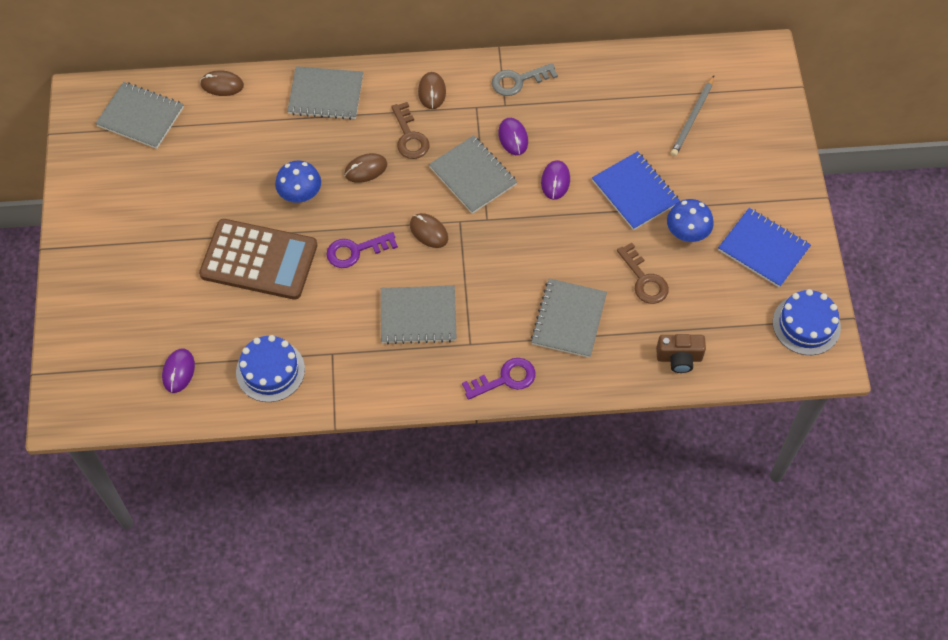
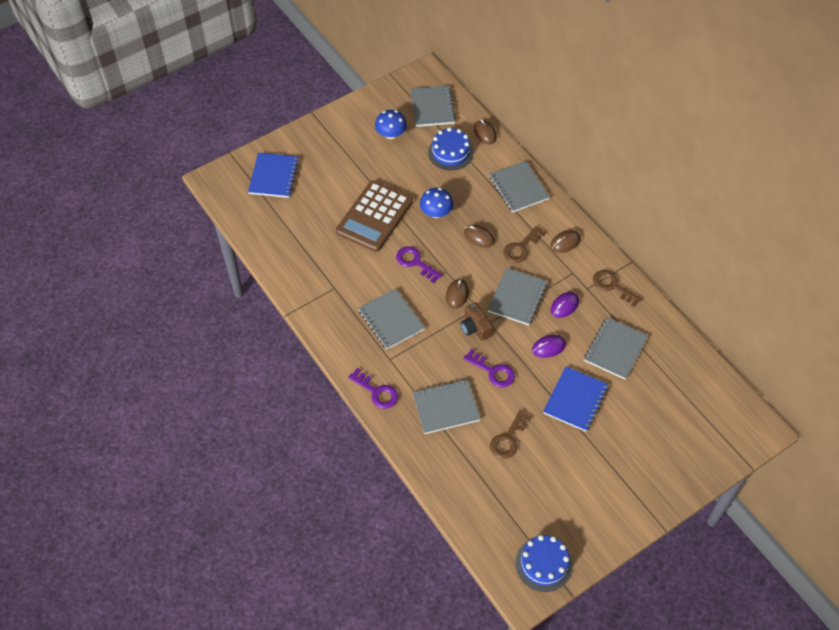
camera: 60 degrees right, 5 degrees down
(178, 371) = (273, 218): purple mouse -> none
(259, 260) = (374, 217): brown calculator -> brown calculator turned 45 degrees clockwise
(270, 370) = (302, 262): blue cake -> blue cake (450, 152)
(518, 81) = (613, 286): grey key -> brown key
(551, 250) = (493, 371): none -> purple key
(597, 122) = (615, 349): none -> grey notebook
(679, 358) = (460, 490): brown camera -> brown camera (475, 328)
(687, 232) = (566, 448): blue mushroom -> blue mushroom (391, 134)
(692, 118) = (665, 407): grey pencil -> none
(763, 249) = (588, 505): blue notebook -> blue notebook (274, 176)

